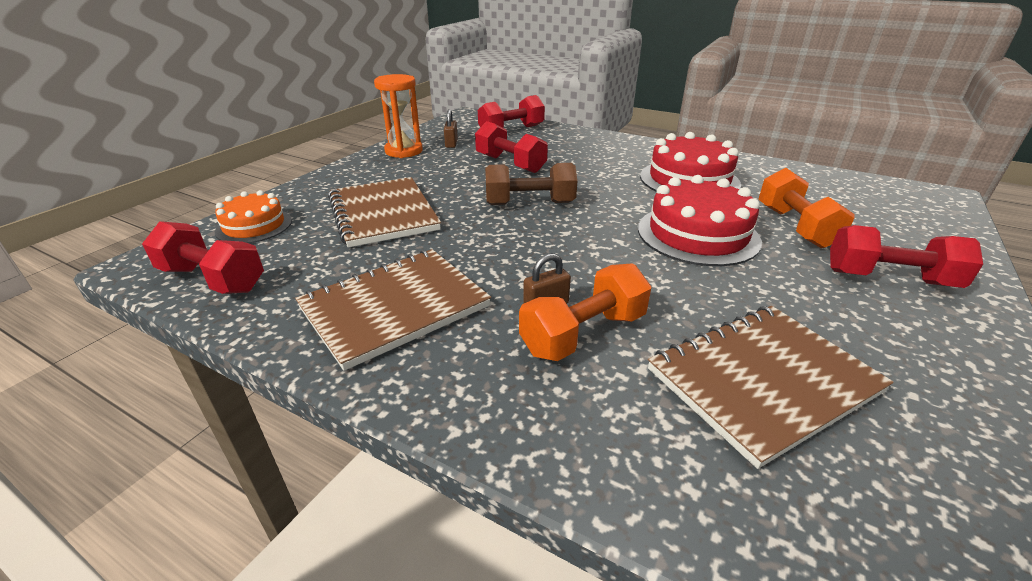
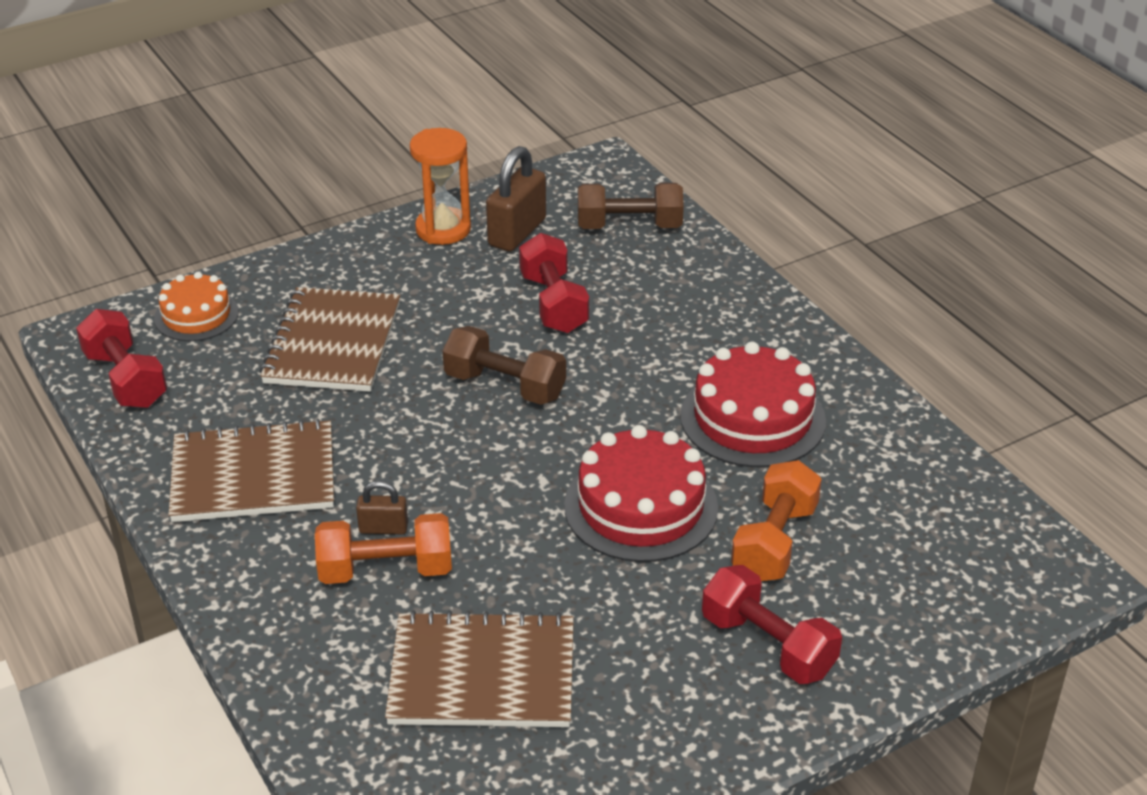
camera: 30 degrees right, 5 degrees up
(451, 144) = (517, 232): brown padlock -> brown padlock, size x1.86
(511, 130) = (629, 226): red dumbbell -> brown dumbbell

